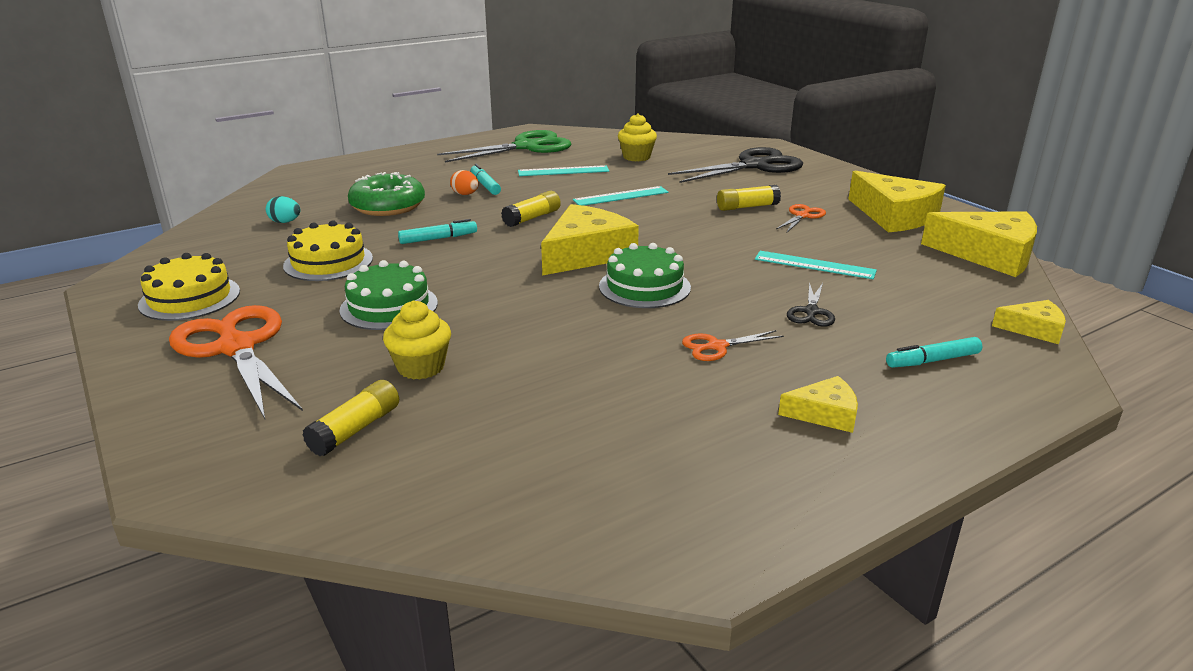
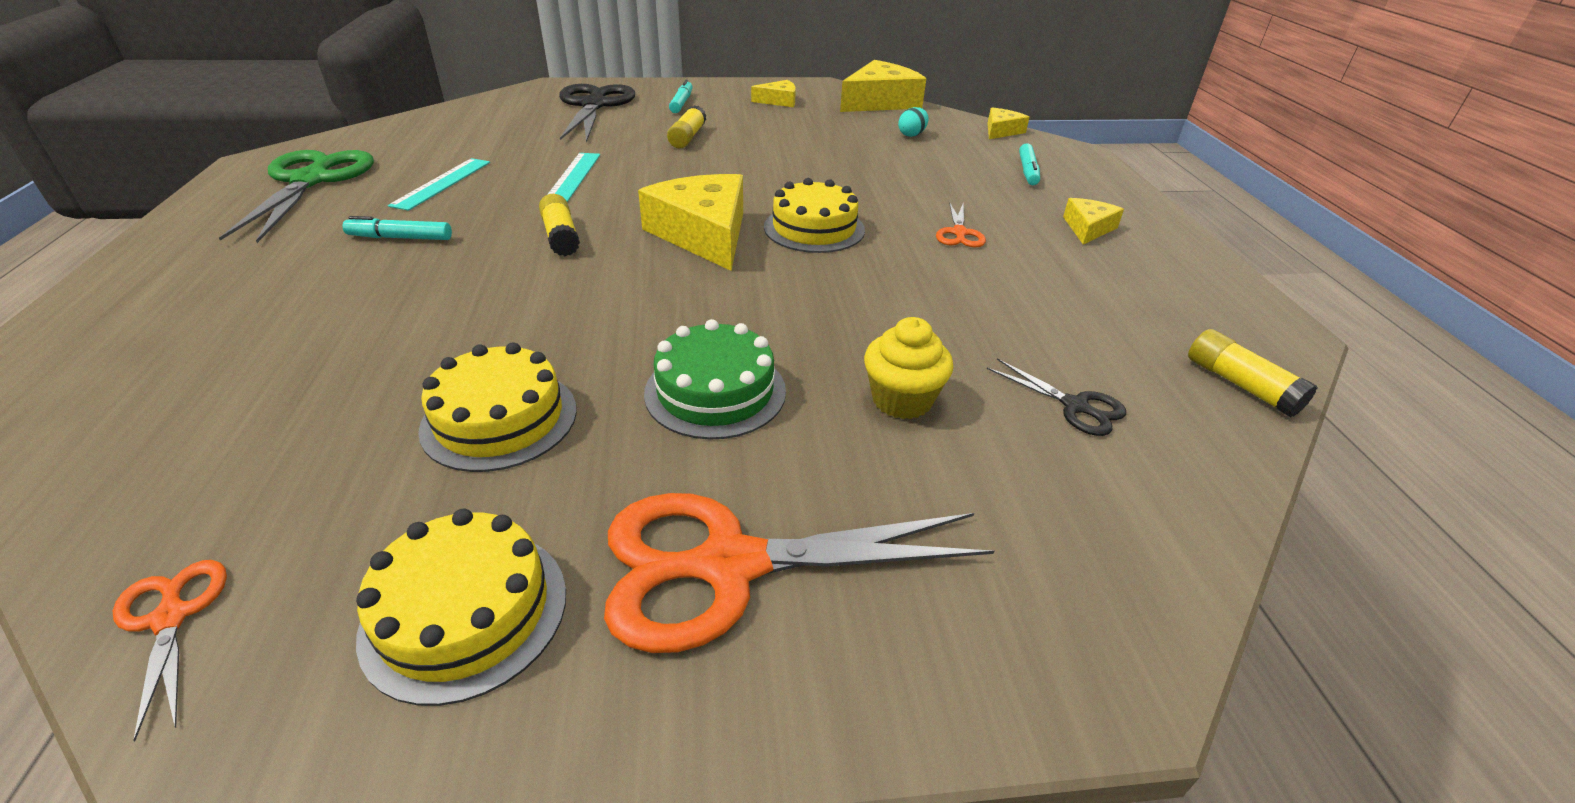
camera: 65 degrees left, 10 degrees up
(285, 222) = (251, 439): turquoise egg -> turquoise egg (911, 135)
(355, 429) = (1029, 478): yellow glue stick -> yellow glue stick (1240, 385)
(388, 206) = (350, 324): green donut -> none
(438, 239) = (538, 310): turquoise marker -> turquoise marker (681, 103)
(465, 194) = (410, 258): orange egg -> none
(636, 157) = (472, 139): yellow cupcake -> none
(644, 287) = (814, 228): green cake -> yellow cake
(802, 216) = (737, 126): orange scissors -> orange scissors (171, 617)
(811, 312) = (924, 181): black scissors -> black scissors (1075, 406)
(814, 265) = (840, 153): turquoise ruler -> none
(894, 216) = (779, 101): yellow cheese -> yellow cheese, size x0.52

